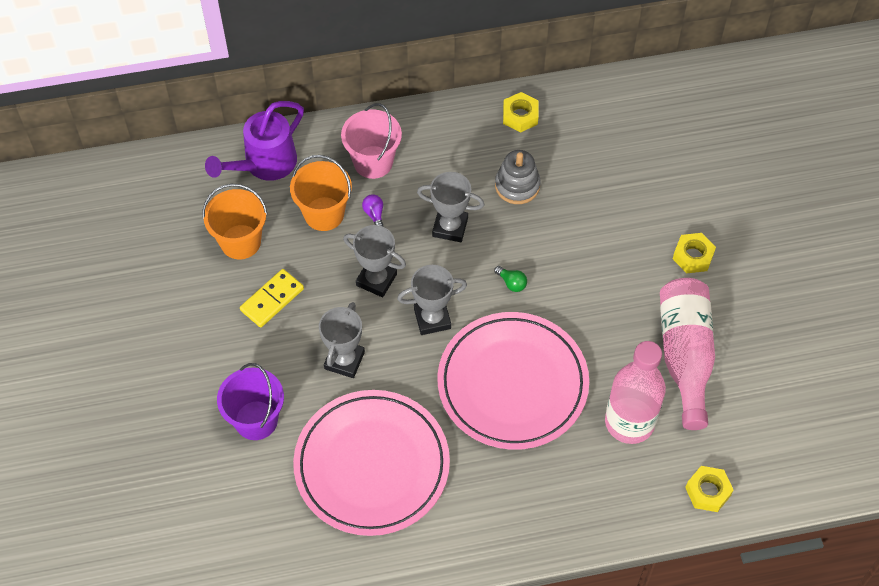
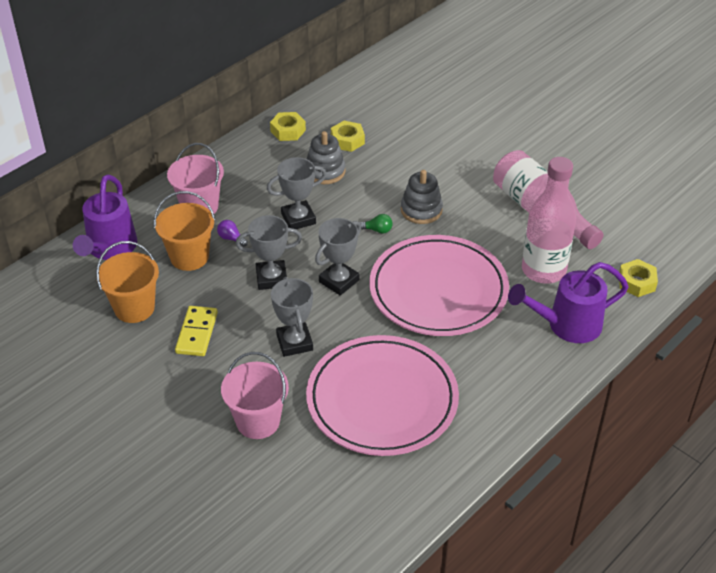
camera: 35 degrees left, 15 degrees down
(256, 420) = (258, 421): purple bucket -> pink bucket
(571, 284) = (421, 210): none -> grey stacking toy
(598, 495) = (567, 325): none -> purple watering can
(693, 256) = (488, 154): yellow nut -> yellow nut (347, 140)

